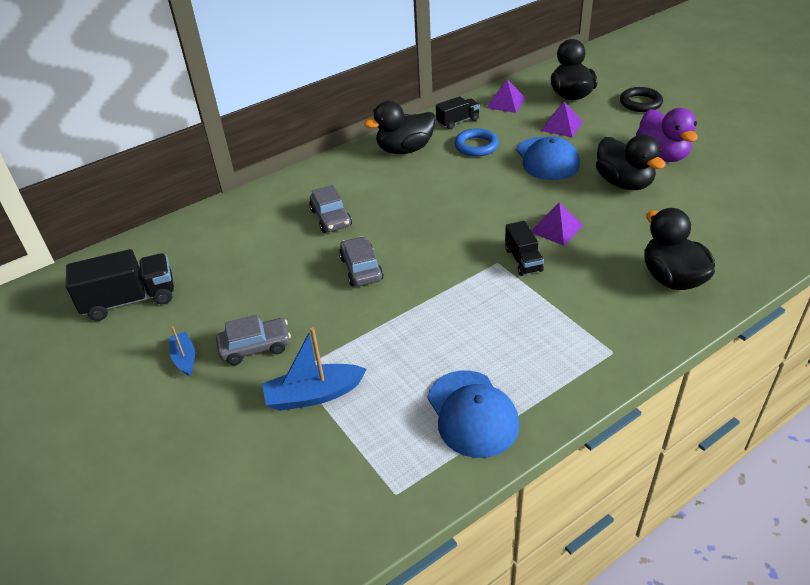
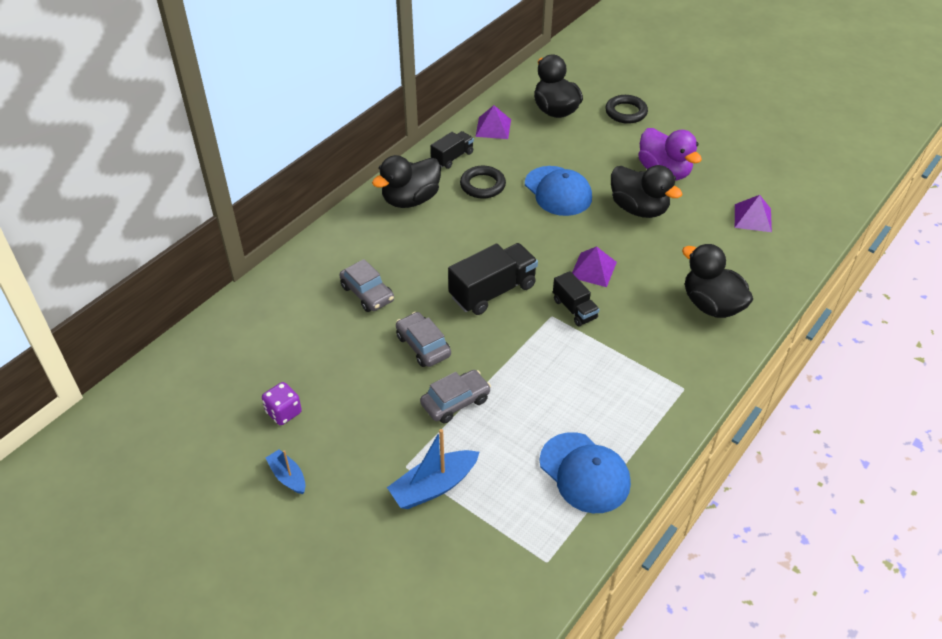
camera: 20 degrees left, 5 degrees up
(130, 300) = (195, 425): black truck -> black truck (492, 291)
(209, 303) = (283, 412): none -> purple dice
(255, 347) = (354, 450): grey car -> grey car (455, 402)
(476, 146) = (482, 185): blue ring -> black ring
(561, 126) = (558, 149): purple pyramid -> purple pyramid (752, 218)

